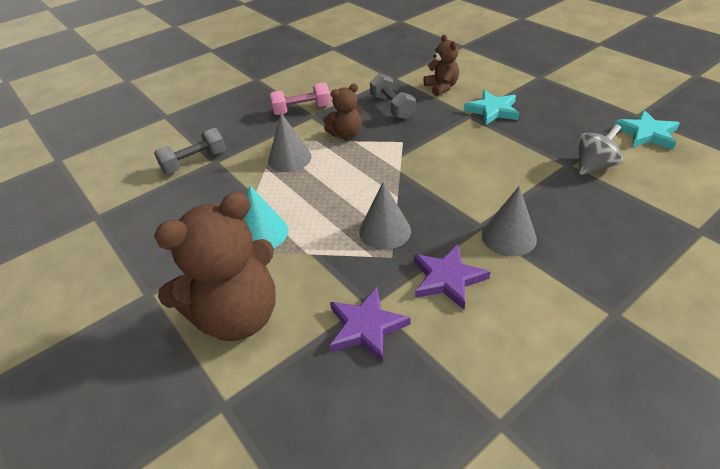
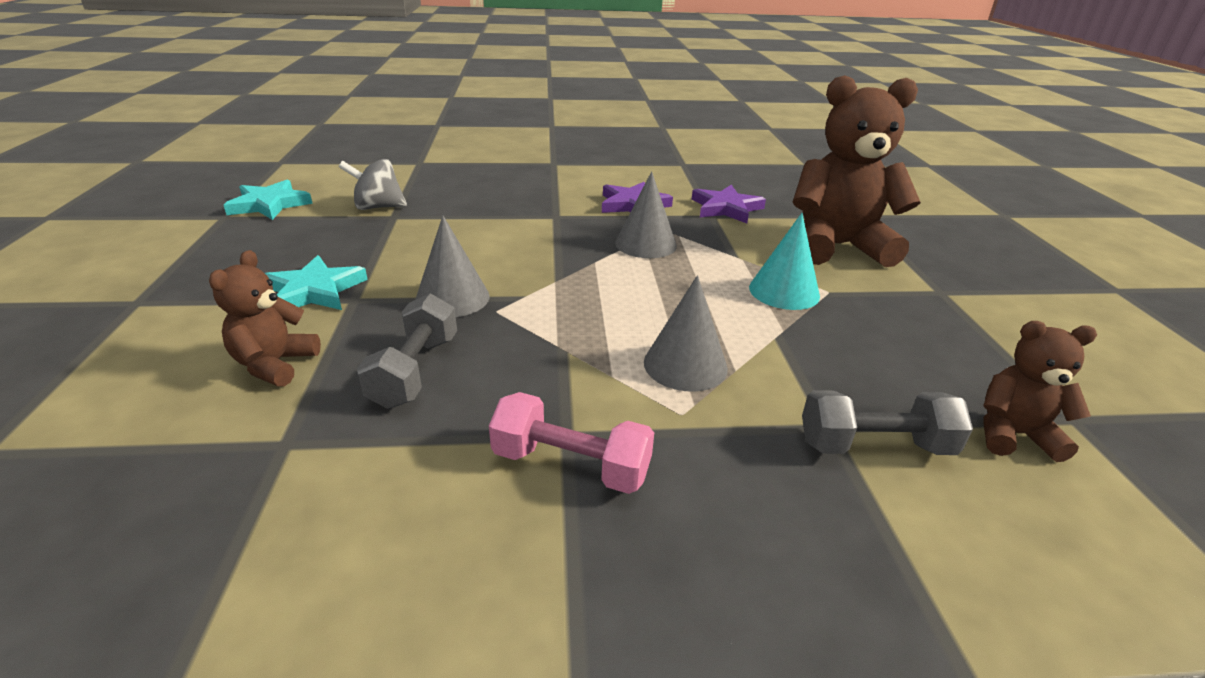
camera: 150 degrees left, 10 degrees down
(346, 134) = (554, 361): brown teddy bear -> brown teddy bear (1013, 434)
(508, 236) = (547, 204): grey cone -> grey cone (452, 298)

